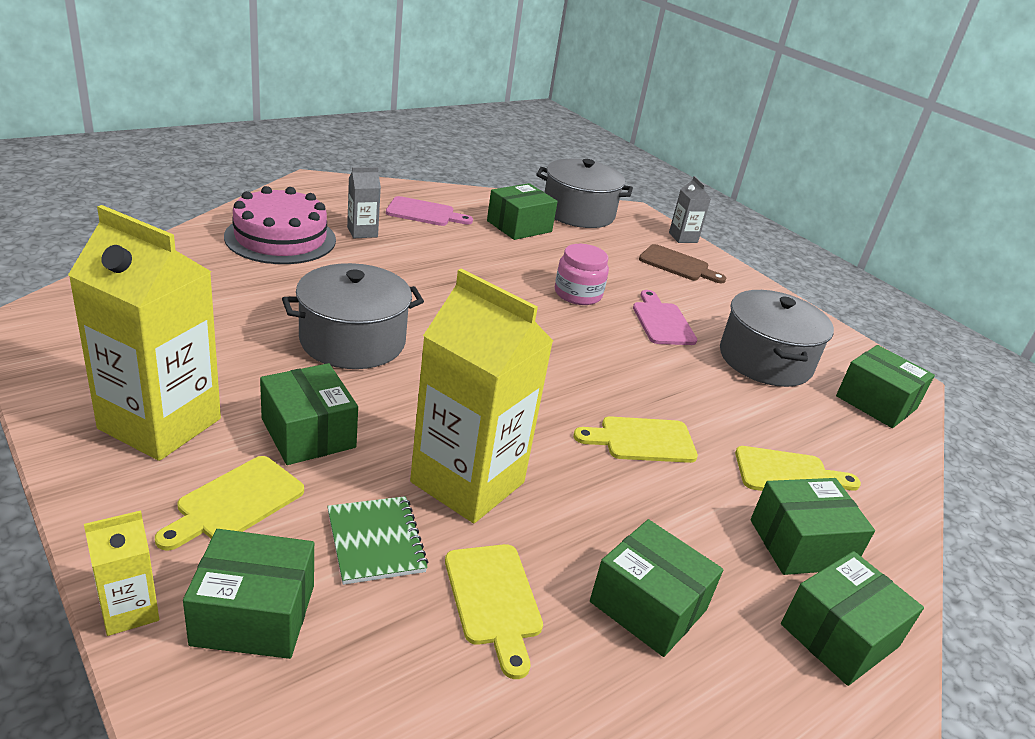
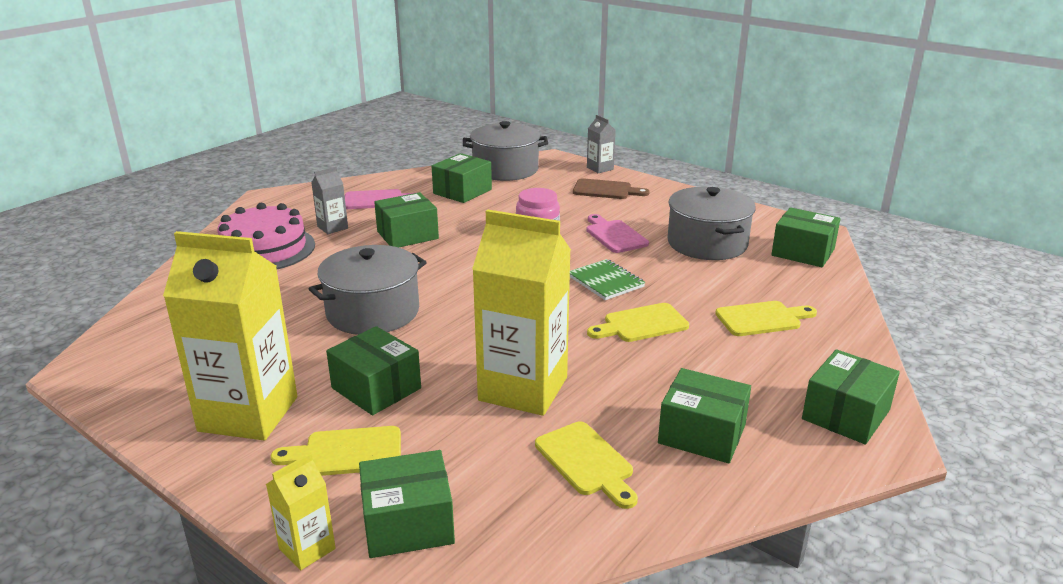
camera: 10 degrees left, 5 degrees down
(235, 502) = (346, 452): yellow cutting board -> yellow cutting board turned 60 degrees clockwise
(376, 541) = (474, 448): green notebook -> green notebook (605, 281)
(800, 544) = (792, 363): green box -> green box (407, 235)

